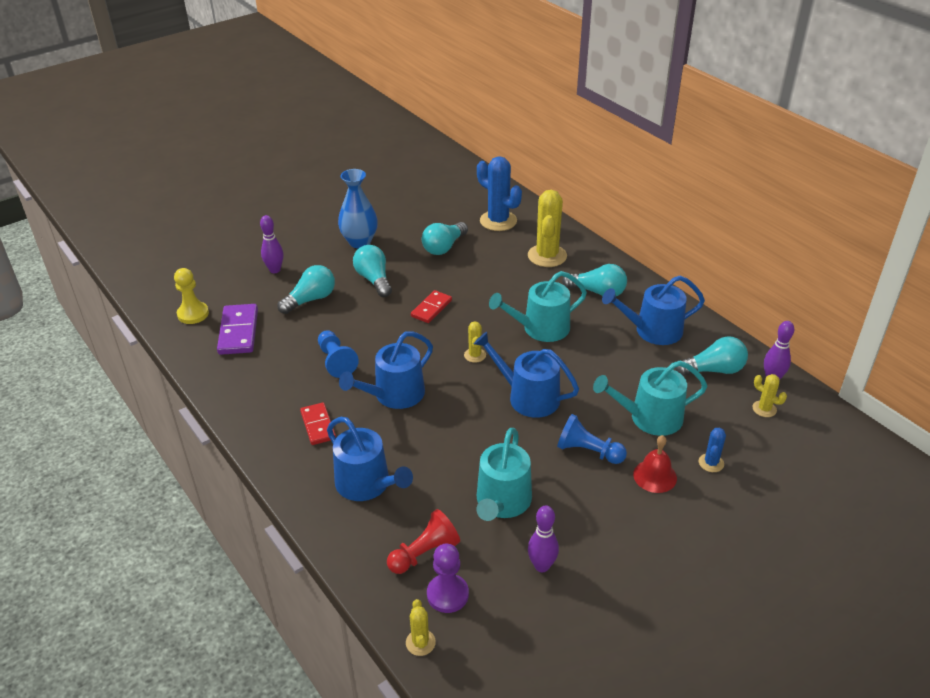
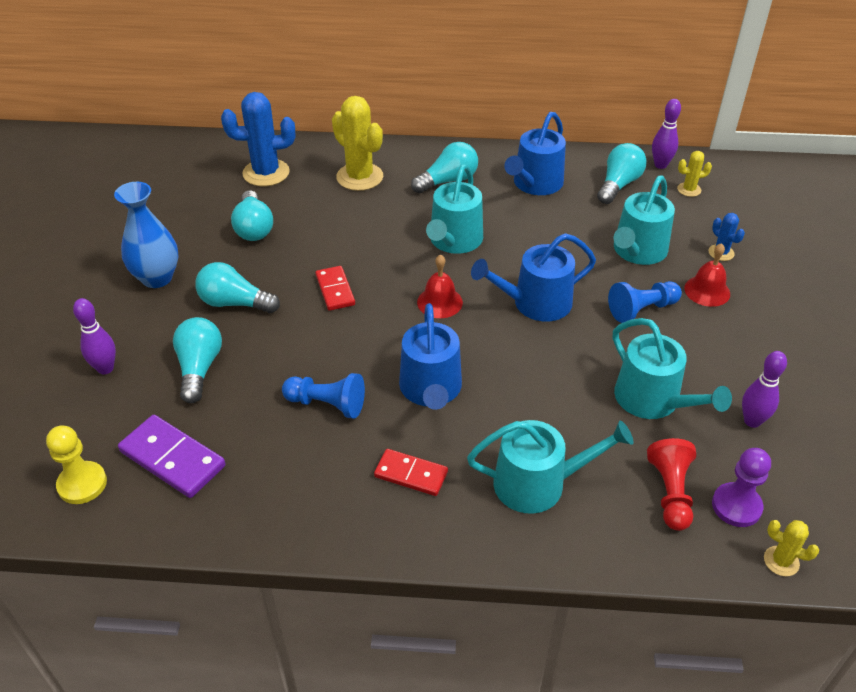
camera: 50 degrees left, 5 degrees up
(367, 484) = (538, 483): blue watering can -> turquoise watering can
(475, 355) = (439, 302): yellow cactus -> red bell

